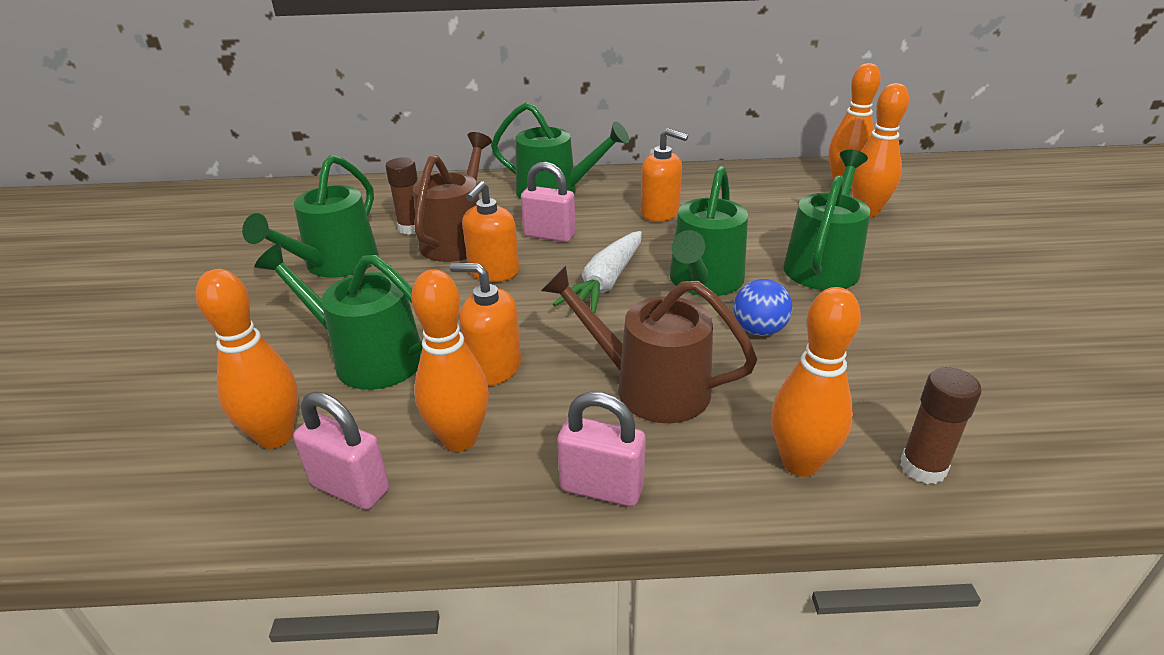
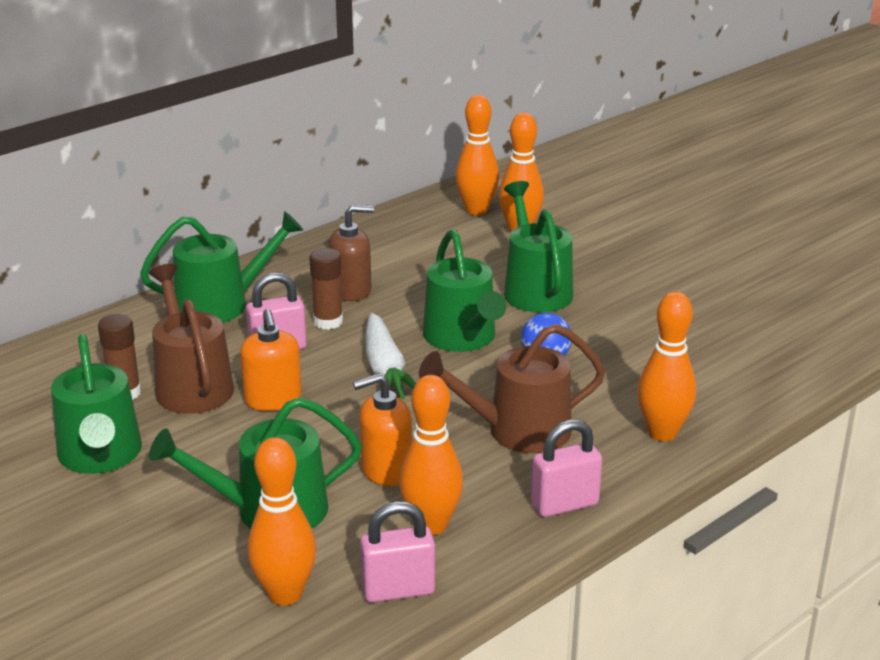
camera: 40 degrees left, 5 degrees down
(660, 213) = (351, 290): orange soap dispenser -> brown soap dispenser
(923, 467) = (728, 403): brown glue stick -> brown glue stick (328, 322)

